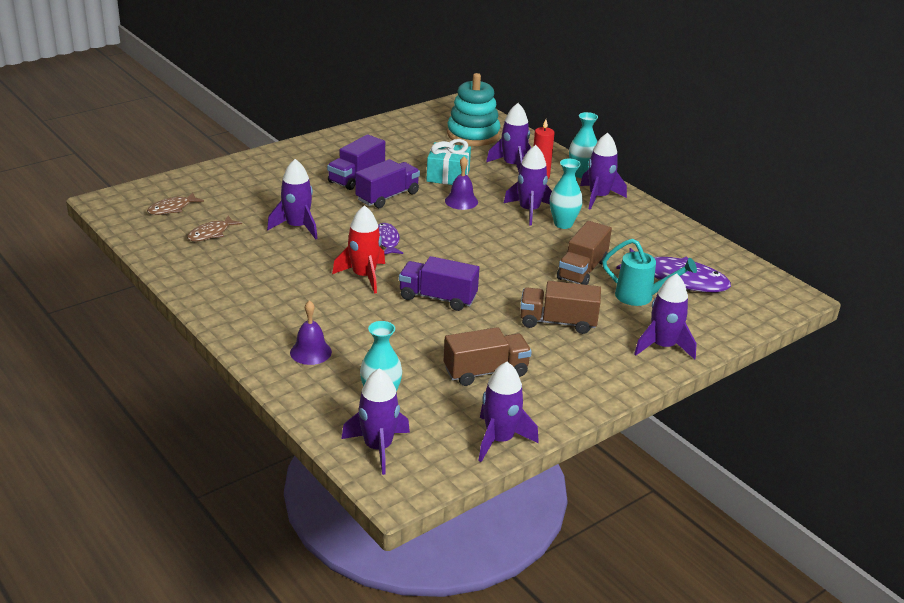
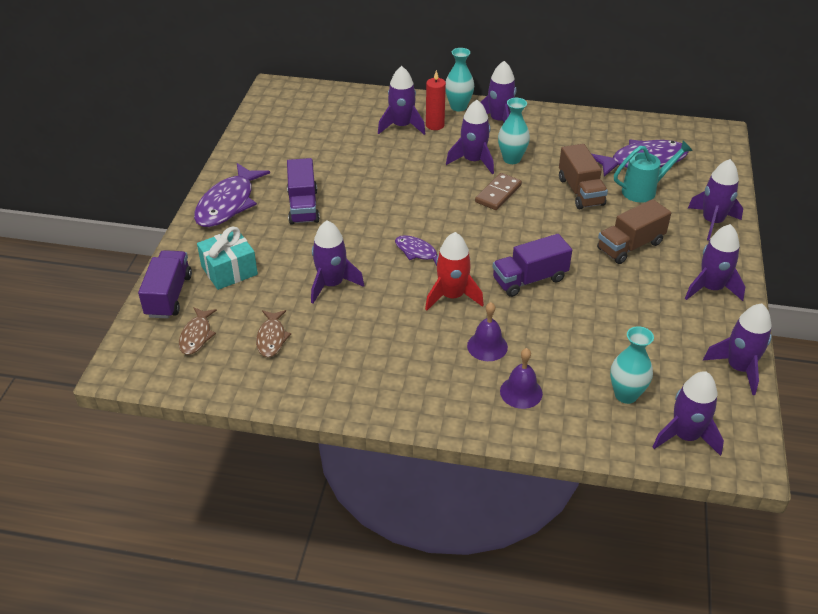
camera: 40 degrees left, 10 degrees up
(311, 152) = (228, 203): none -> purple fish
(387, 196) = (355, 210): purple truck -> purple truck (169, 296)
(448, 176) = (370, 163): turquoise gift -> turquoise gift (229, 270)
(461, 201) = (415, 181): purple bell -> purple bell (487, 346)
(473, 134) = (330, 113): turquoise stacking toy -> none
(486, 372) = (651, 320): brown truck -> none
(511, 238) = (498, 194): none -> brown domino
(575, 383) = (711, 288): none -> purple rocket

